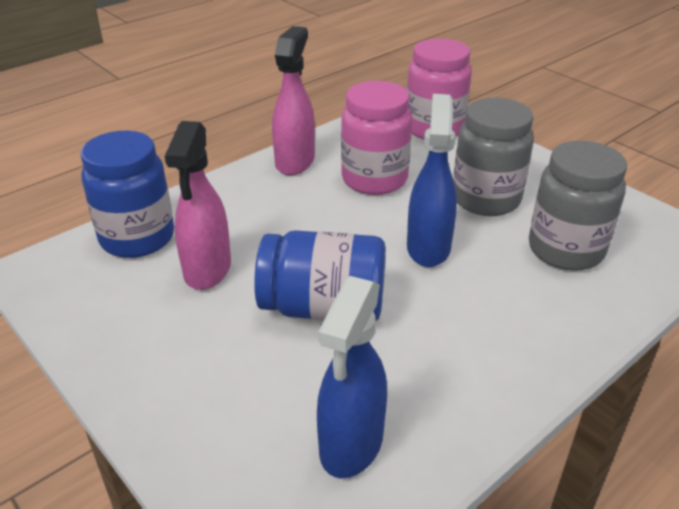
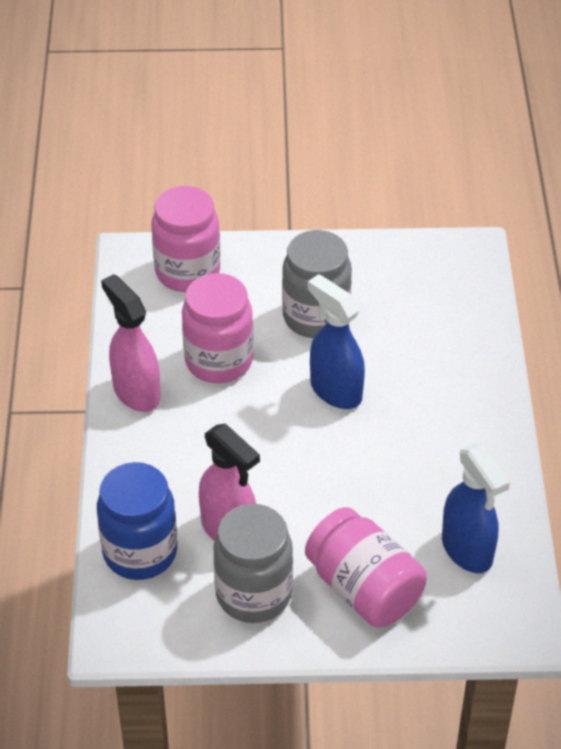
camera: 50 degrees left, 10 degrees up
(220, 391) = (364, 589): none -> pink jar
(323, 308) = (339, 489): blue jar -> none
(565, 250) = (413, 322): grey jar -> grey jar (253, 594)

